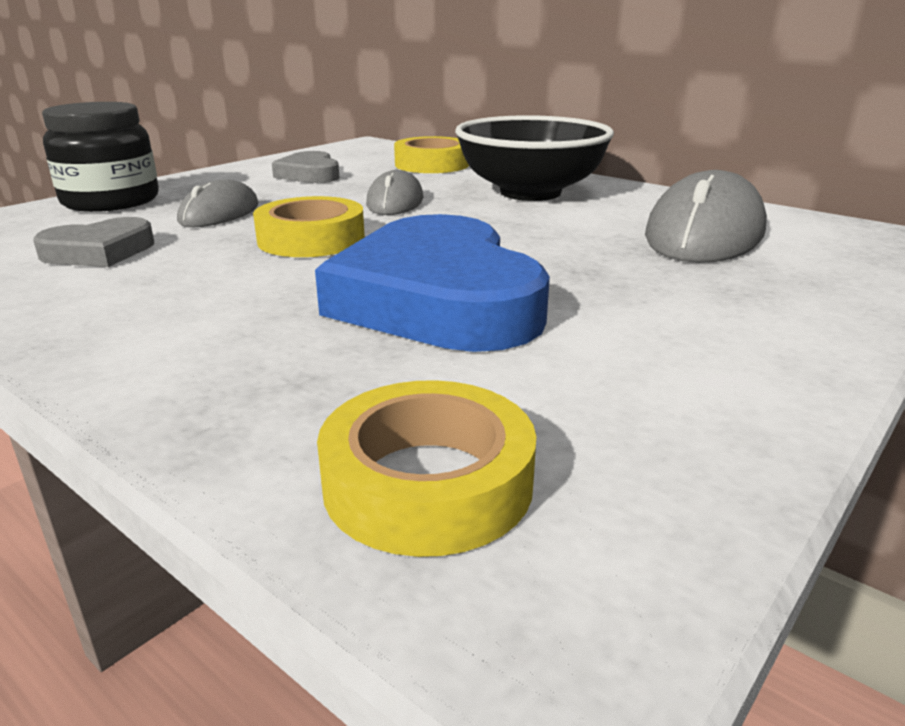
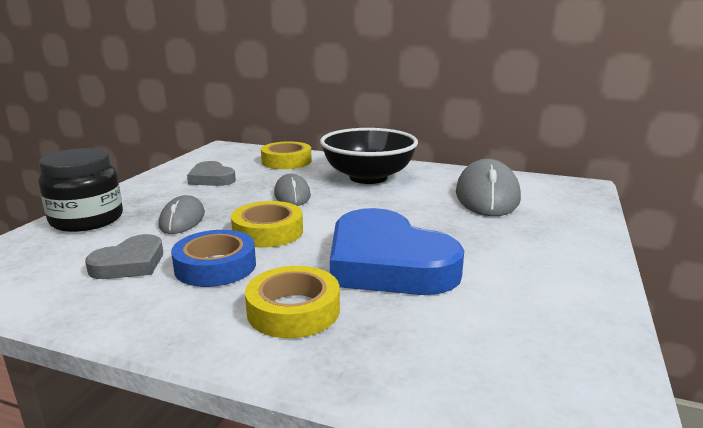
camera: 20 degrees left, 5 degrees down
(196, 269) = (215, 266): none -> blue tape
(428, 482) = (486, 375): yellow tape -> yellow tape (293, 310)

